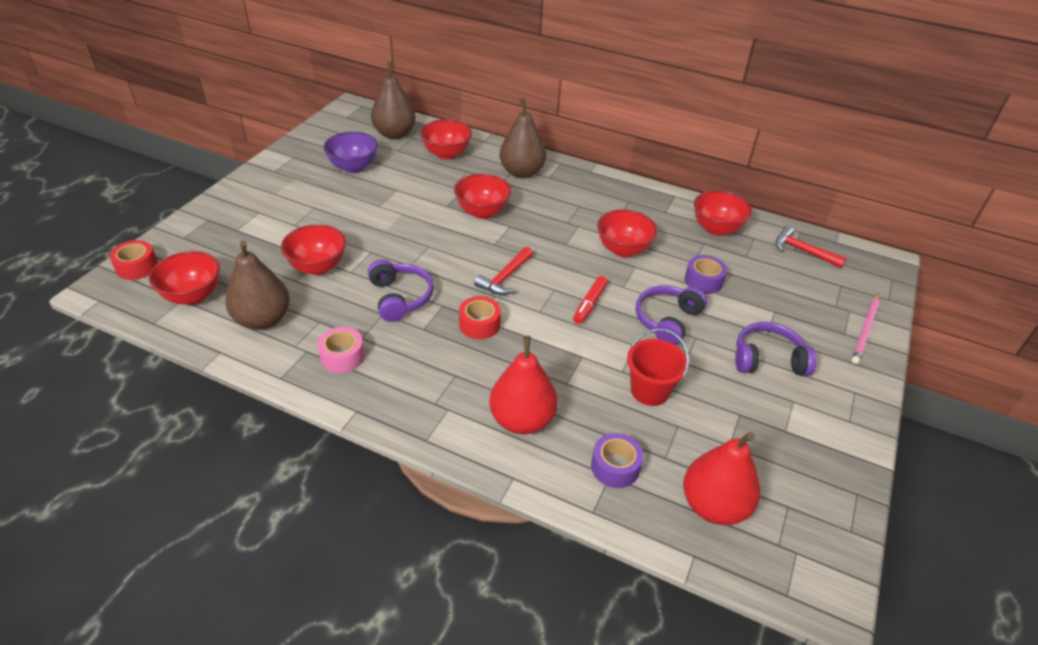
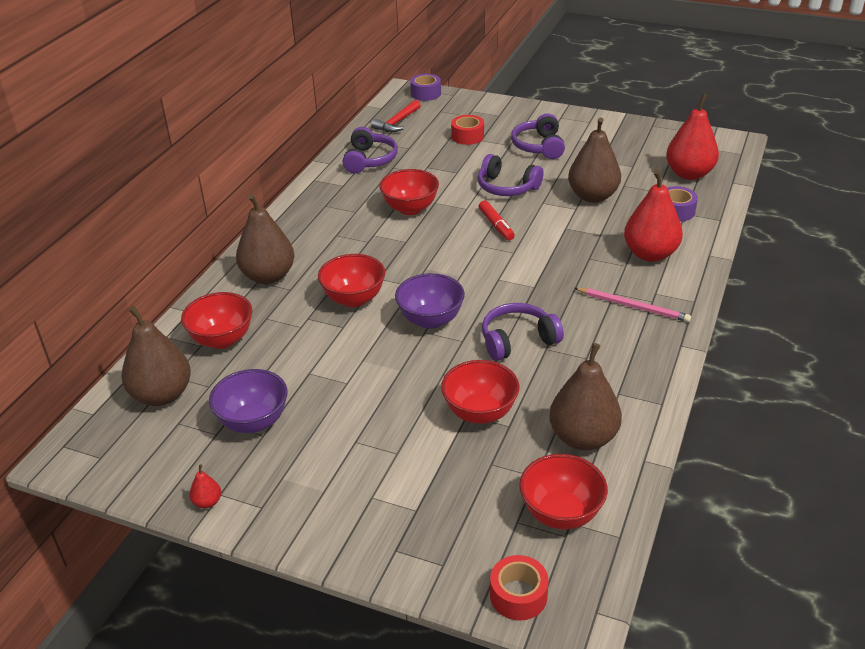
camera: 90 degrees left, 5 degrees down
(289, 152) = (207, 502): none -> red pear
(342, 356) = (617, 366): pink tape -> none
(443, 250) = (430, 320): none -> purple bowl
(479, 324) = (543, 285): red tape -> red tape (467, 136)
(505, 278) = (469, 275): red hammer -> none
(589, 304) = (496, 225): red marker -> red marker turned 45 degrees clockwise
(650, 390) = (592, 196): red bucket -> brown pear
(703, 281) = (449, 169): purple tape -> purple tape (425, 93)
(716, 229) = (369, 160): red bowl -> purple headphones
(865, 330) = (492, 107): pink pencil -> pink pencil (633, 306)

